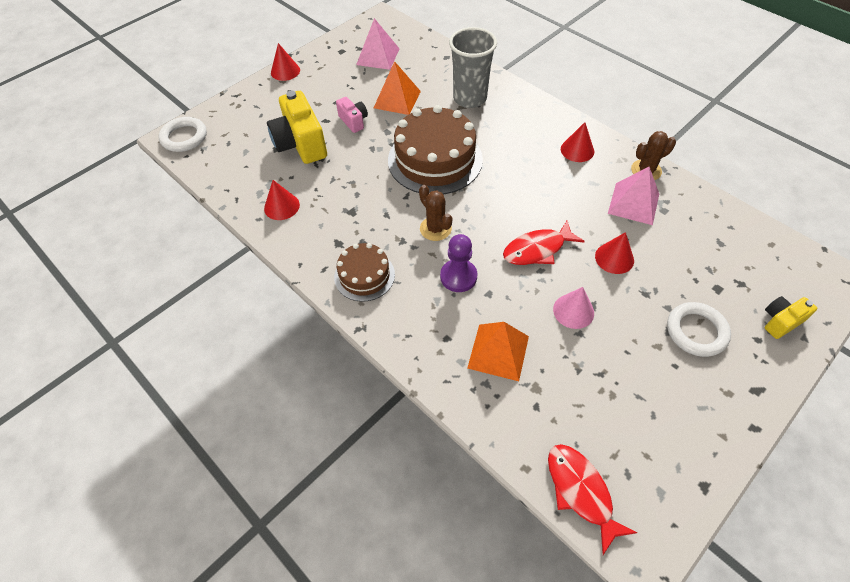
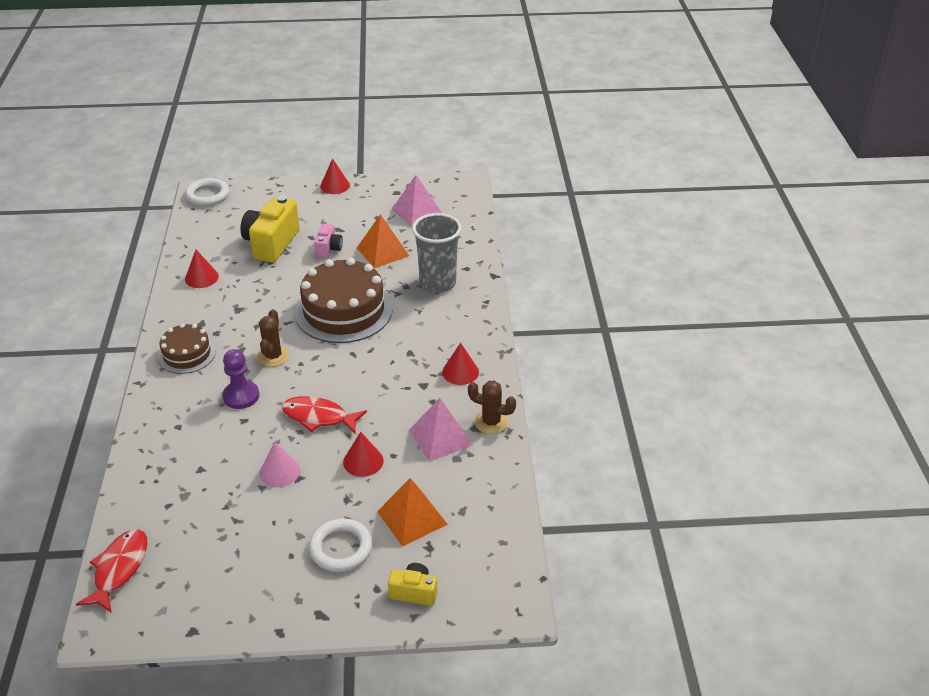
camera: 40 degrees right, 15 degrees down
(498, 352) = (195, 458): orange pyramid -> orange pyramid (412, 517)

